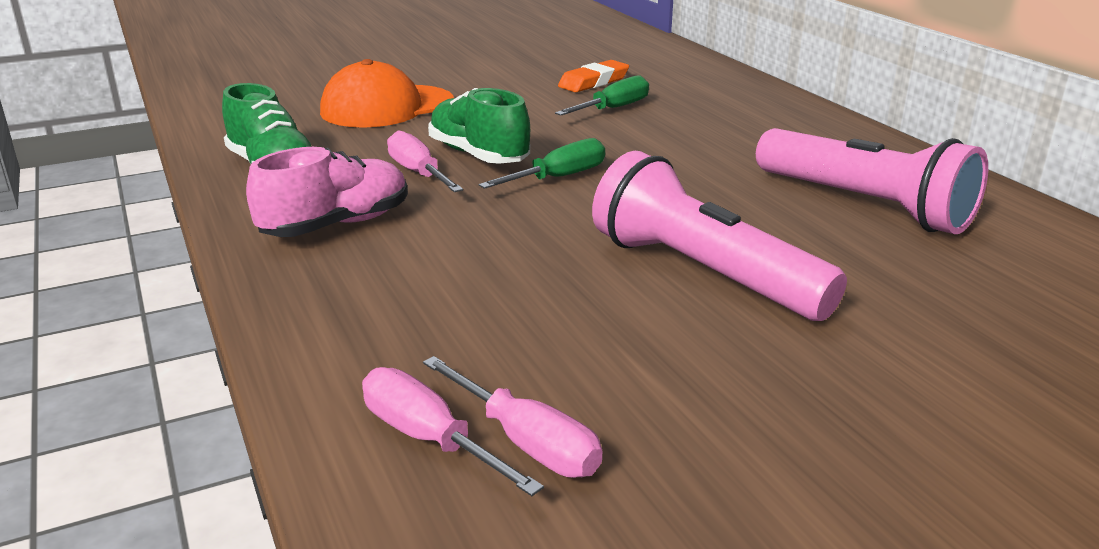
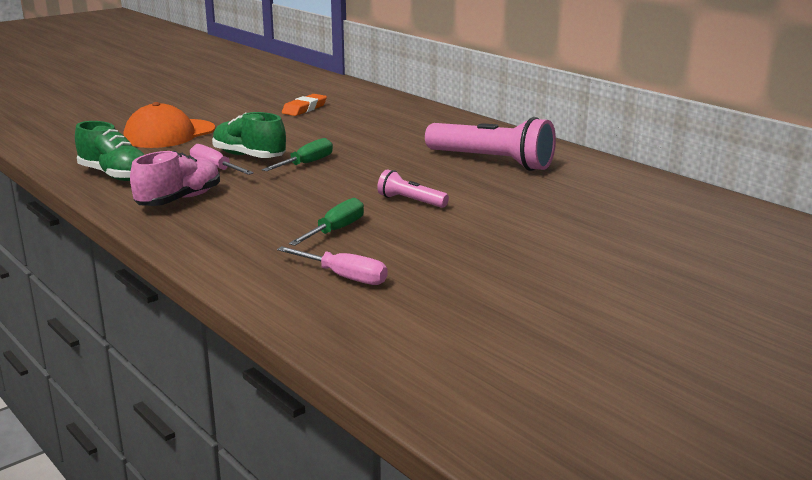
camera: 15 degrees left, 5 degrees down
(430, 439) = (293, 282): pink screwdriver -> none
(613, 109) = (324, 123): green screwdriver -> green screwdriver (335, 230)
(703, 273) = (410, 201): pink flashlight -> pink flashlight, size x0.49

